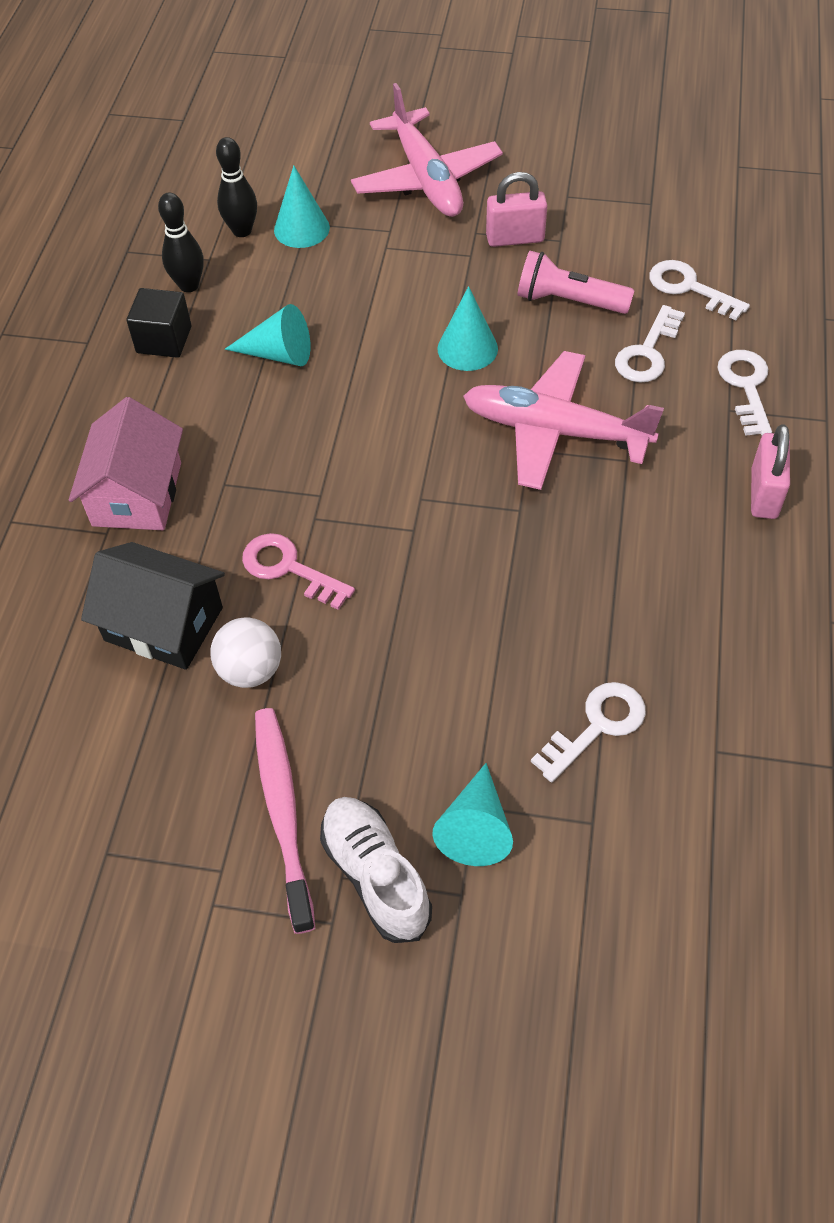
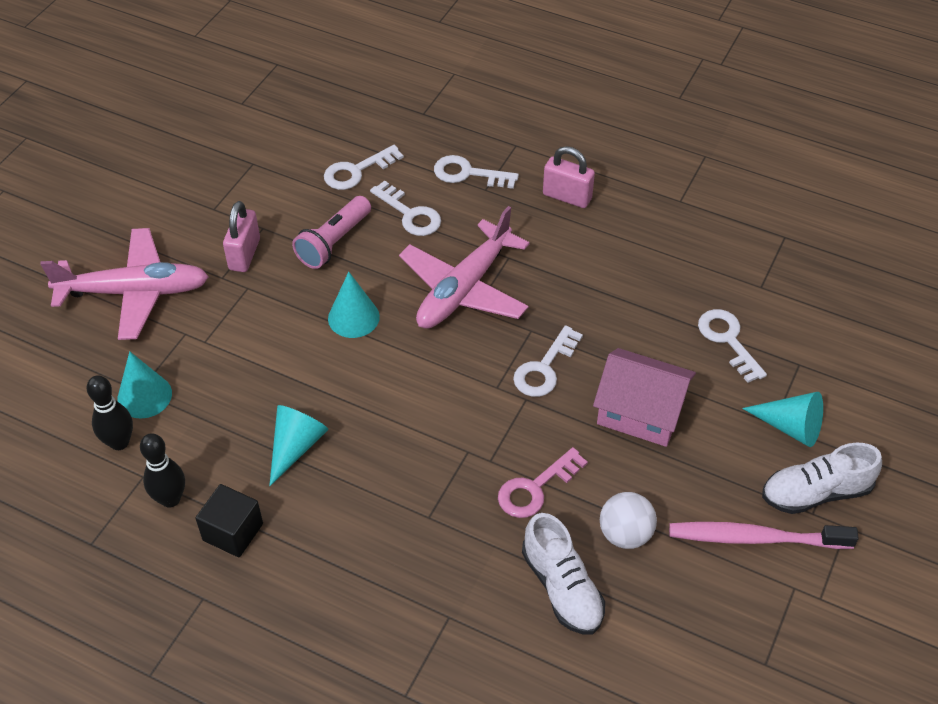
camera: 75 degrees left, 5 degrees down
(137, 494) = (414, 585): pink house -> pink house (640, 412)
(163, 624) = (562, 588): black house -> white shoe
(466, 536) = (544, 368): none -> white key

